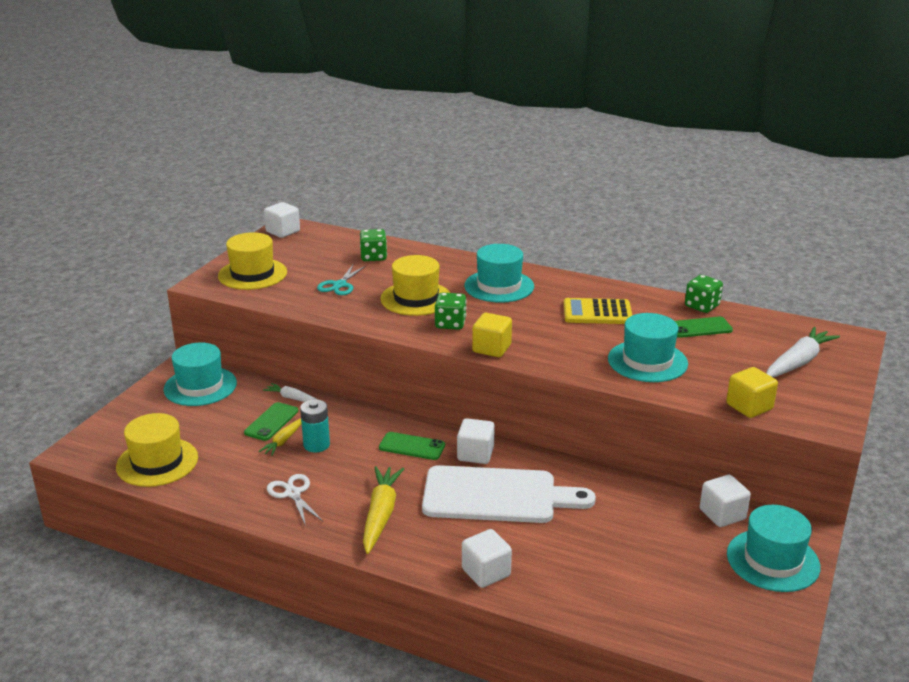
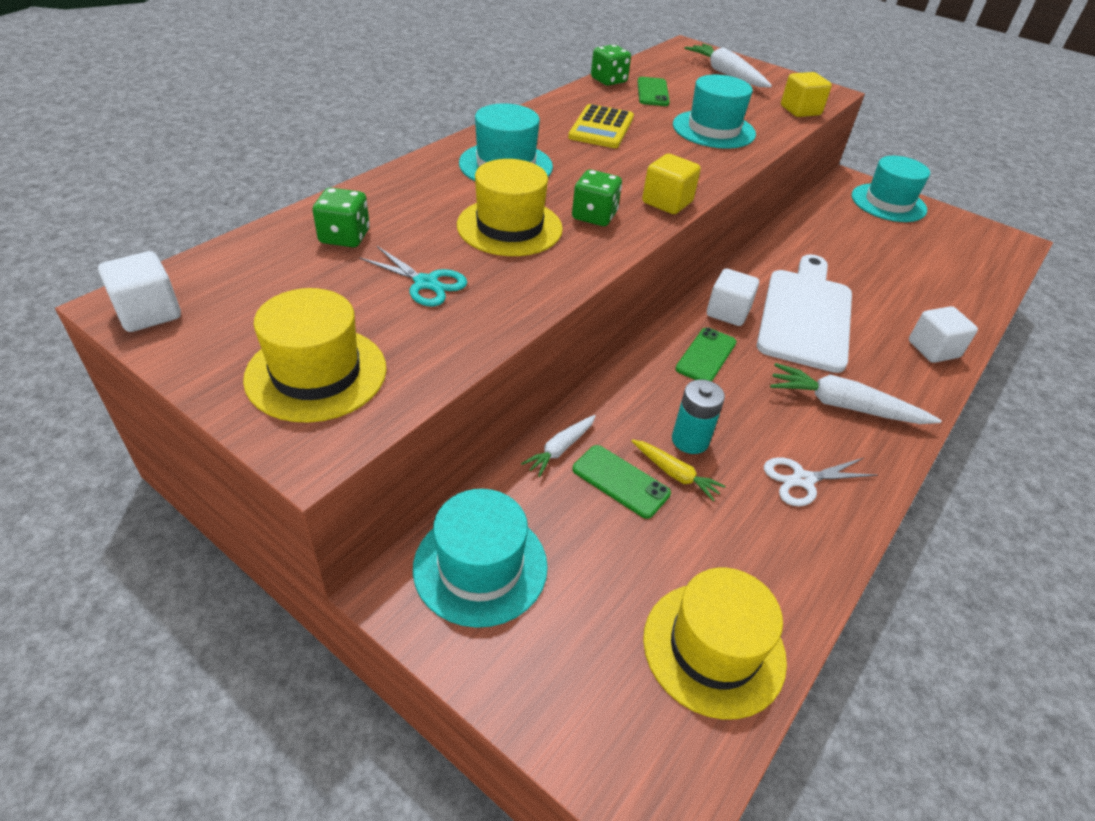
camera: 80 degrees left, 15 degrees up
(381, 514) = (843, 406): yellow carrot -> white carrot
(722, 514) = (830, 206): white cube -> none

